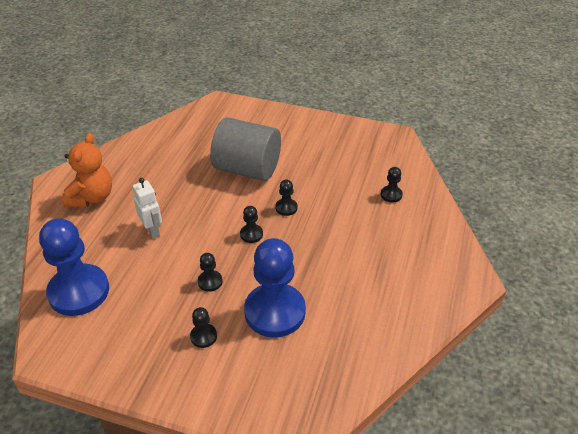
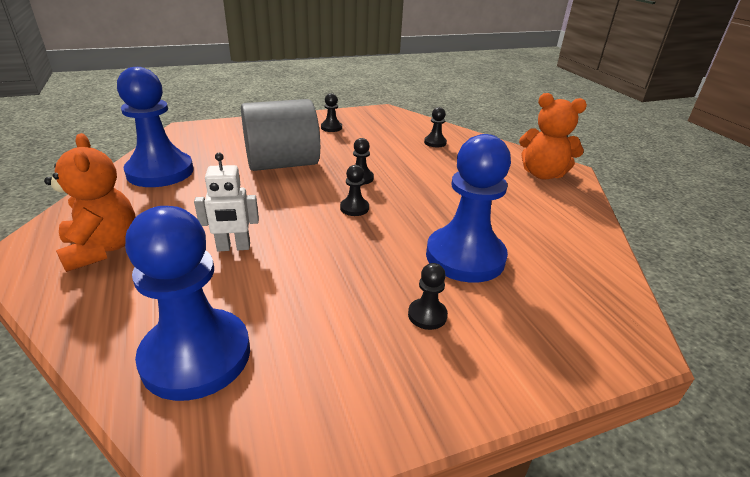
camera: 40 degrees left, 10 degrees down
(152, 230) = (233, 247): white robot -> white robot turned 150 degrees clockwise
(167, 144) = (160, 172): none -> blue pawn
(210, 281) = (365, 263): black pawn -> black pawn (331, 128)
(440, 273) = (542, 174): none -> orange teddy bear

